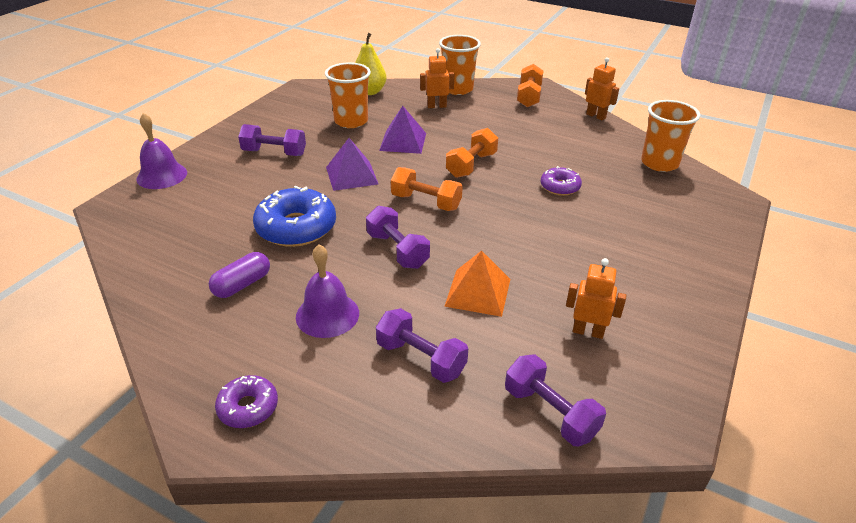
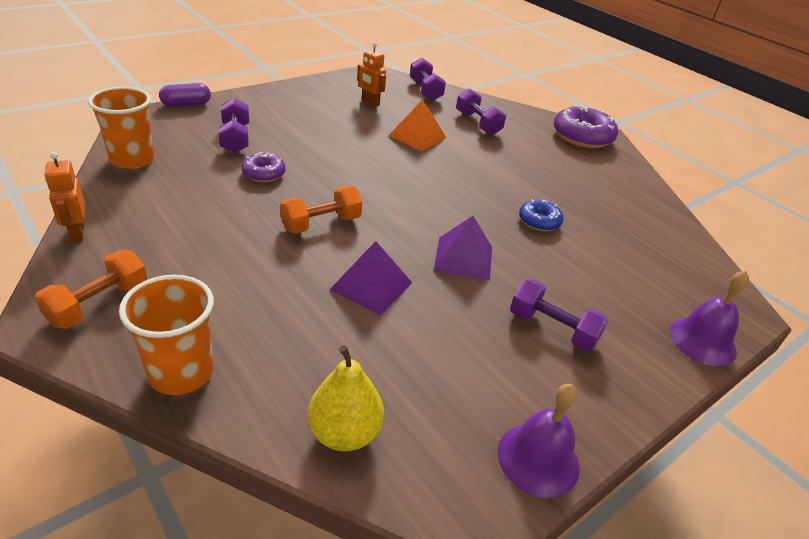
camera: 160 degrees left, 0 degrees up
(242, 285) = (589, 193): purple capsule -> purple capsule (186, 104)
(248, 407) = (582, 136): purple donut -> purple donut, size x1.82
(296, 227) = (539, 221): blue donut -> blue donut, size x0.55
(327, 314) = (527, 157): purple bell -> purple bell (538, 459)
(351, 121) = (420, 355): orange cup -> none
(397, 250) = (457, 176): purple dumbbell -> purple dumbbell (235, 139)
(426, 202) = (404, 203): orange dumbbell -> none
(436, 106) = (263, 340): orange robot -> none

